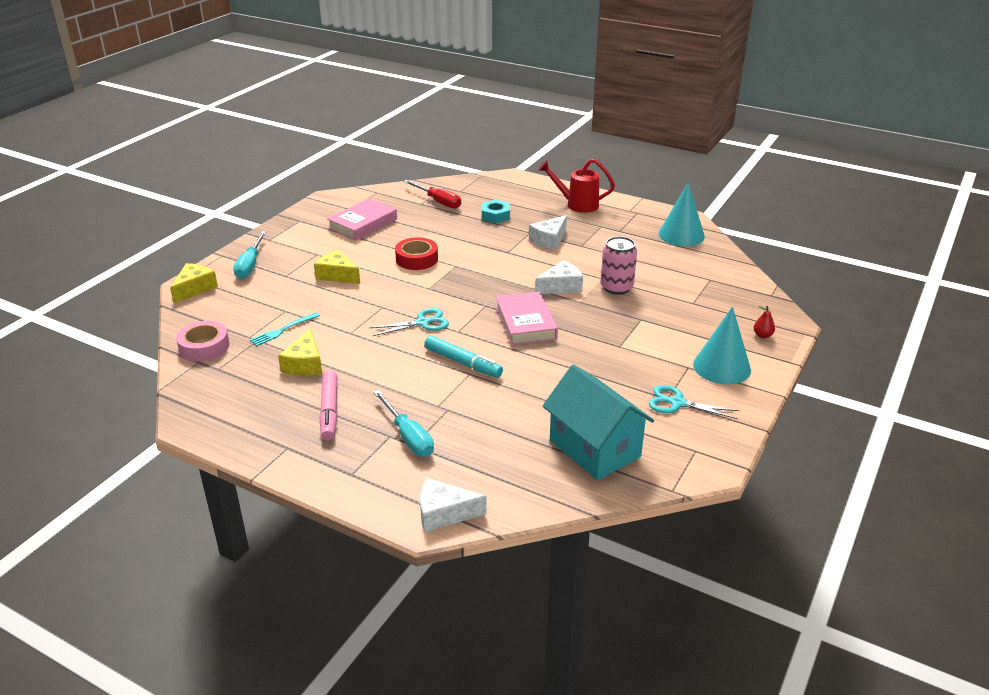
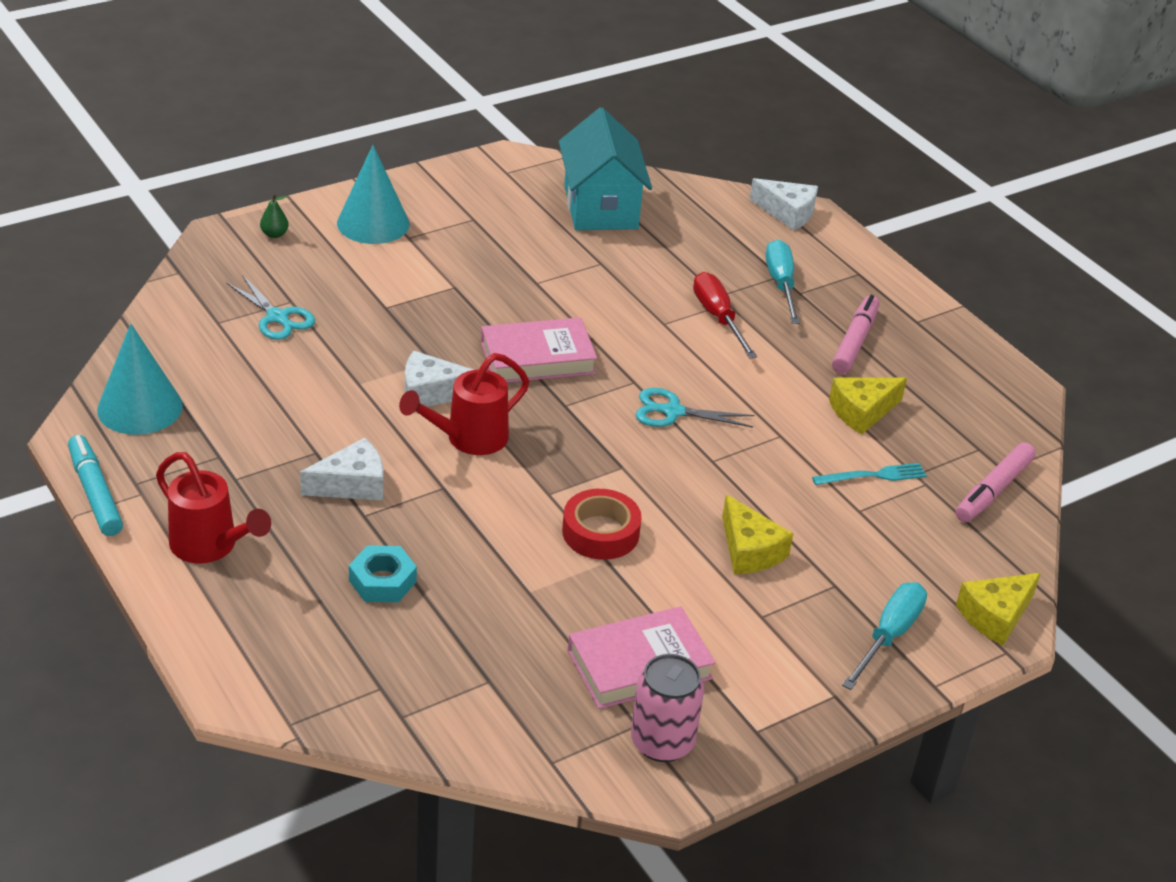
camera: 155 degrees left, 5 degrees up
(204, 347) = (993, 490): pink tape -> pink marker
(304, 364) = (862, 412): yellow cheese -> yellow cheese turned 150 degrees counterclockwise
(438, 201) = (452, 670): red screwdriver -> red screwdriver (718, 318)
(463, 363) = (662, 338): turquoise marker -> turquoise marker (95, 493)
(518, 273) = (469, 439): none -> red watering can
(525, 323) = (537, 358): pink book -> pink book turned 60 degrees clockwise
(616, 287) = (359, 360): pink can -> pink can (662, 742)
(677, 403) = (470, 211): turquoise scissors -> turquoise scissors (278, 318)
(762, 335) = (274, 234): red pear -> green pear

